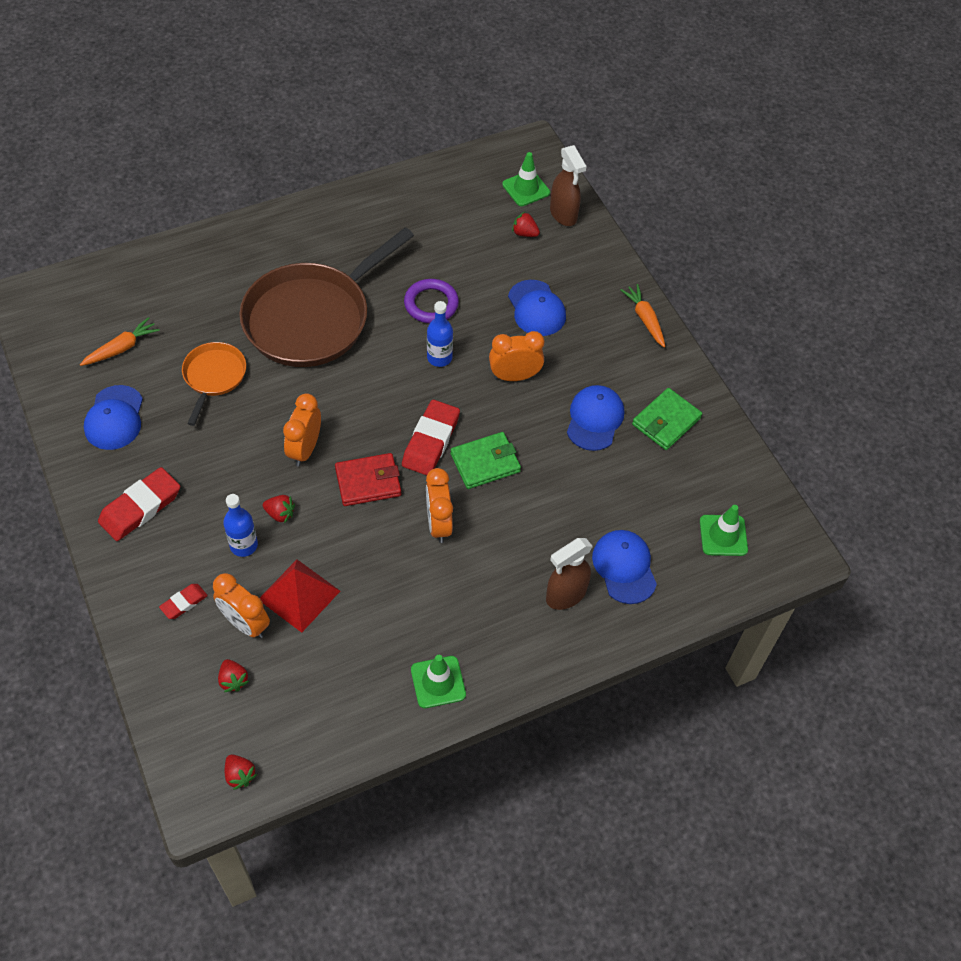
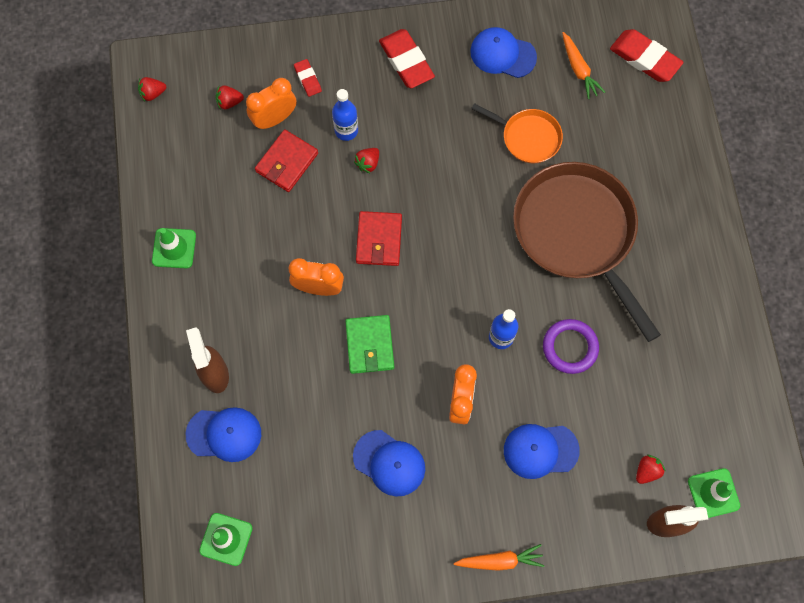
camera: 110 degrees right, 15 degrees up
(299, 595) = (287, 162): red pyramid -> red wallet
(305, 449) = (428, 196): orange clock -> none
(430, 441) = (407, 304): red eraser -> red eraser (644, 58)
(666, 421) = (367, 533): green wallet -> none

